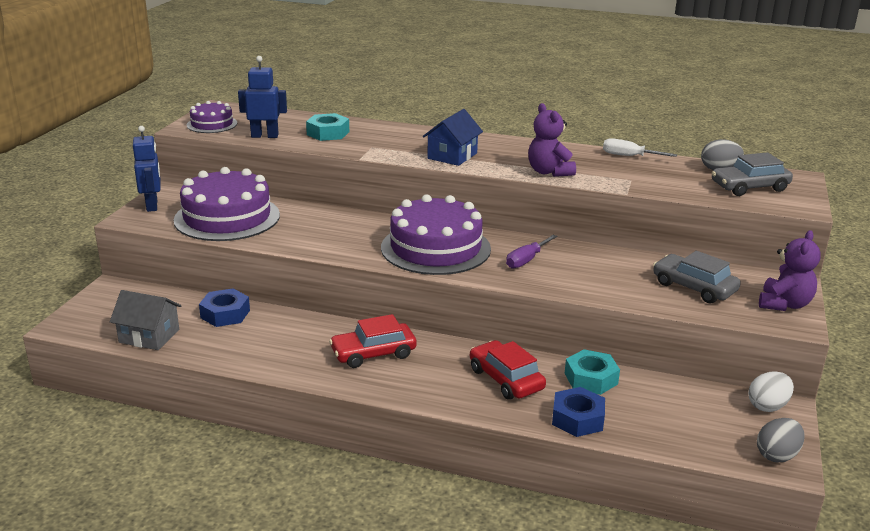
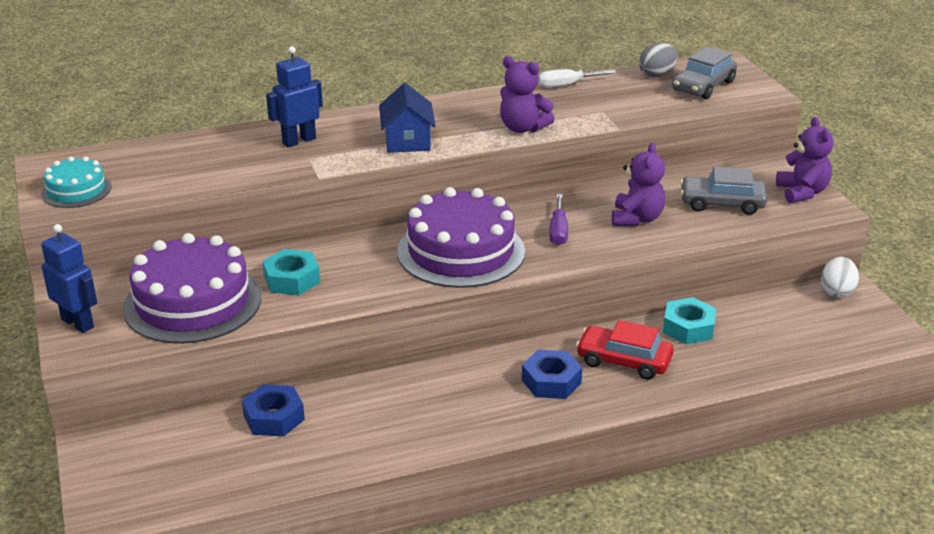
camera: 35 degrees left, 5 degrees up
(149, 336) = (224, 481): grey house -> none
(212, 124) = (76, 190): purple cake -> turquoise cake
(264, 136) = (167, 184): blue robot -> blue robot (299, 141)
(328, 133) = (235, 156): turquoise nut -> turquoise nut (292, 279)
(373, 353) = (479, 390): red car -> none
(577, 419) = (721, 370): blue nut -> blue nut (551, 381)
(602, 273) = (636, 219): none -> purple teddy bear
(777, 455) = (886, 331): grey egg -> none

